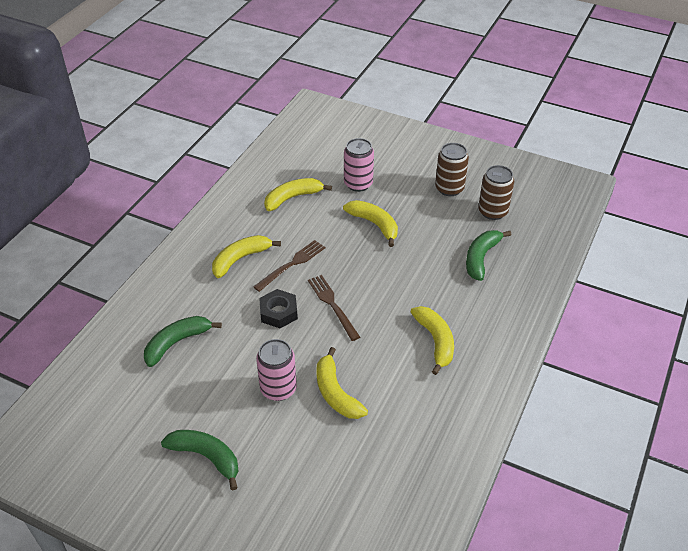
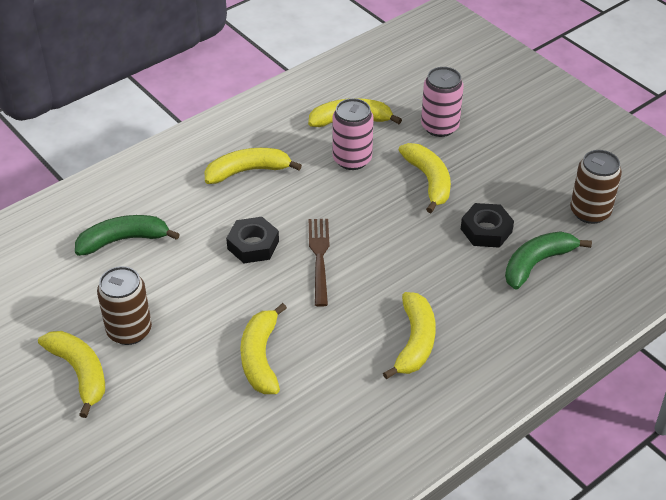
camera: 25 degrees right, 0 degrees up
(206, 457) = (80, 373): green banana -> yellow banana
(278, 389) = (200, 329): pink can -> pink can (352, 159)
(292, 264) = (303, 195): brown fork -> none
(434, 246) = (486, 230): none -> black nut
(449, 188) = (551, 166): brown can -> brown can (129, 331)

